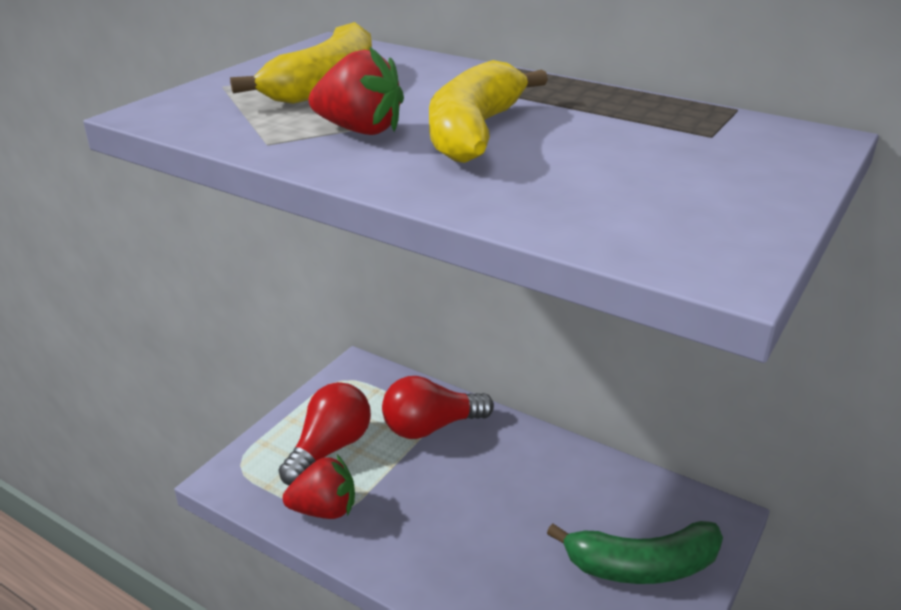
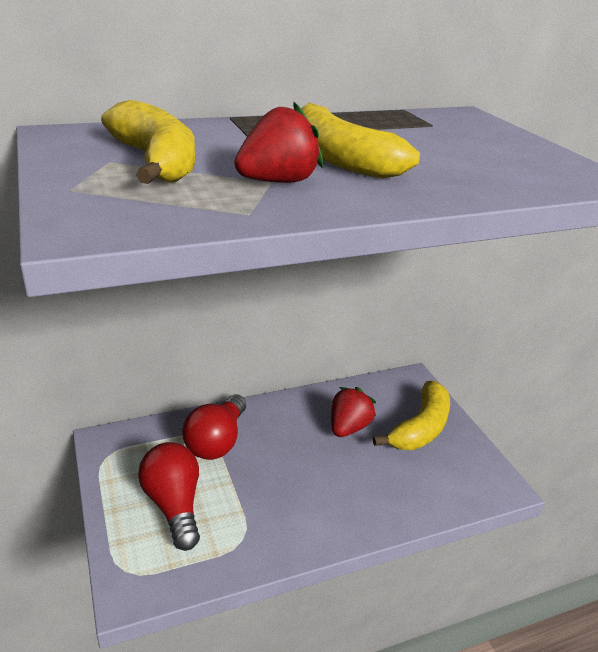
camera: 55 degrees left, 0 degrees up
(324, 509) = (234, 543): red strawberry -> red strawberry (348, 427)
(642, 566) = (421, 428): green banana -> yellow banana

